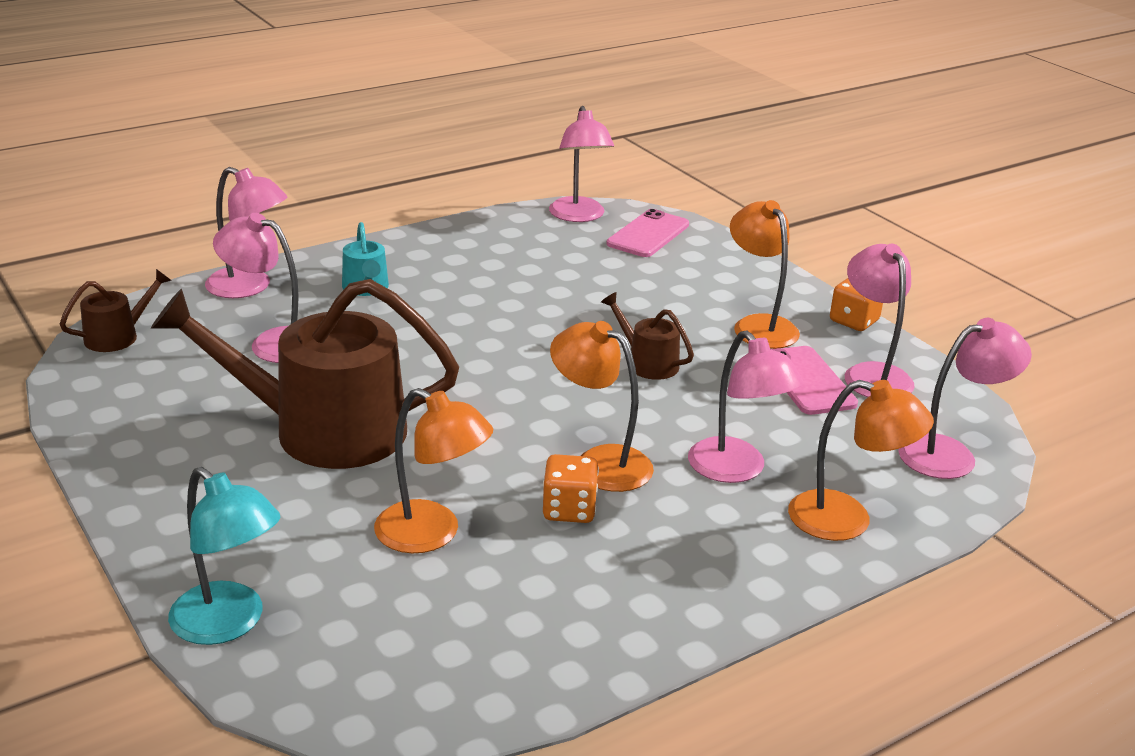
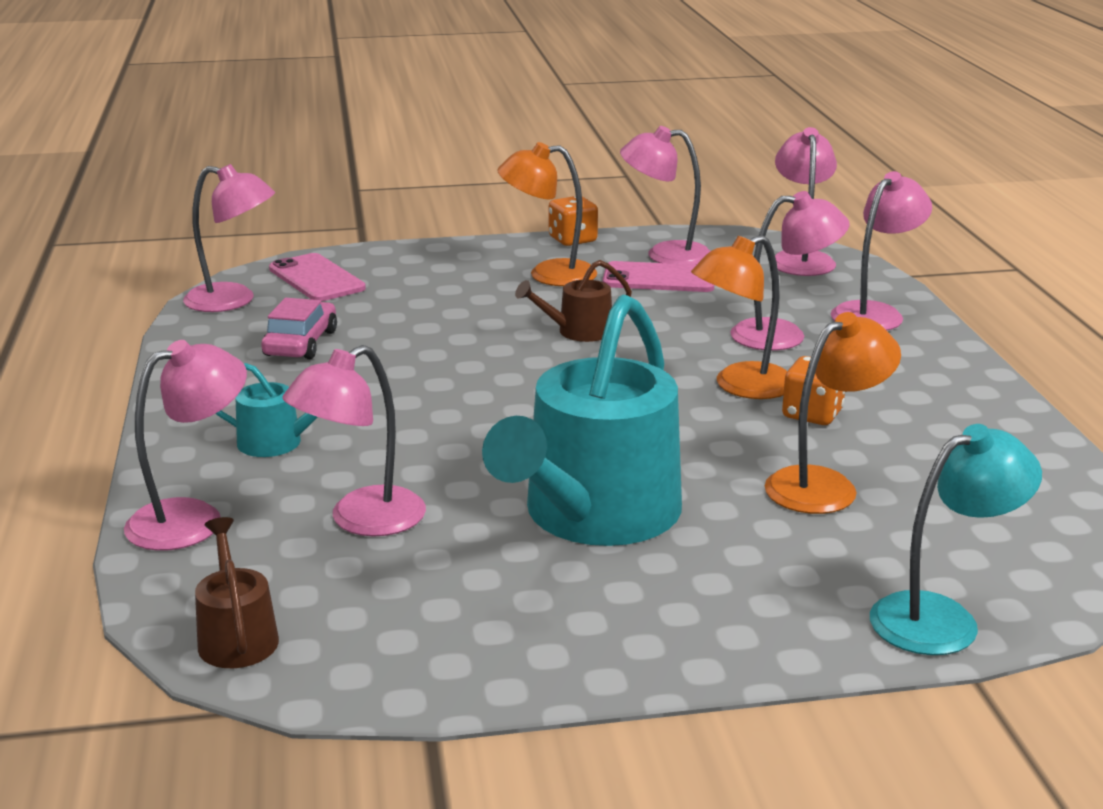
camera: 65 degrees left, 5 degrees down
(324, 430) = (594, 515): brown watering can -> turquoise watering can
(526, 257) = (301, 343): none -> pink car
(847, 520) = (875, 313): orange lamp -> pink lamp

